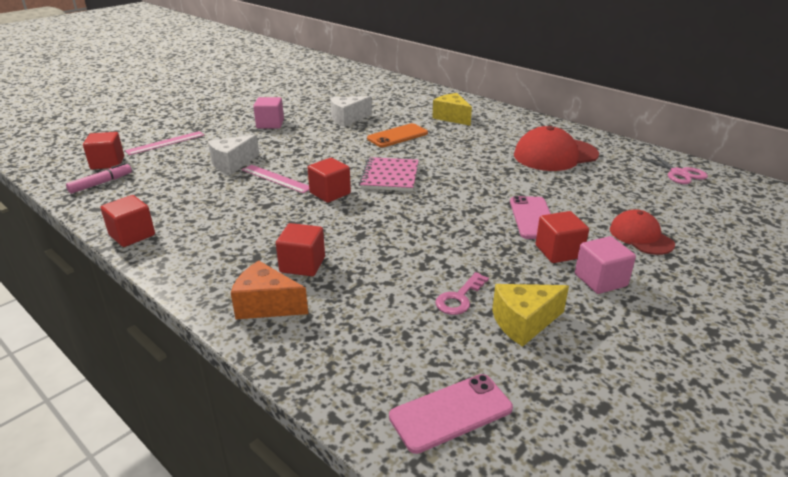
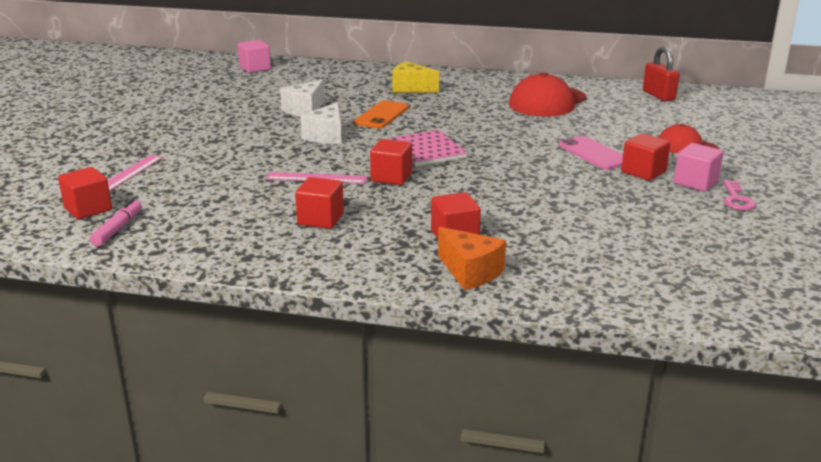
camera: 30 degrees left, 5 degrees down
(132, 235) = (244, 261): red cube -> red cube (320, 219)
(232, 164) = (245, 176): white cheese -> white cheese (326, 136)
(266, 305) = (470, 272): orange cheese -> orange cheese turned 120 degrees counterclockwise
(270, 124) = (224, 131): pink cube -> pink cube (255, 68)
(451, 413) = (704, 289): pink phone -> none
(459, 298) = (614, 222): pink key -> pink key (736, 199)
(524, 322) = (680, 223): yellow cheese -> none
(678, 173) = (658, 95): pink scissors -> red padlock

